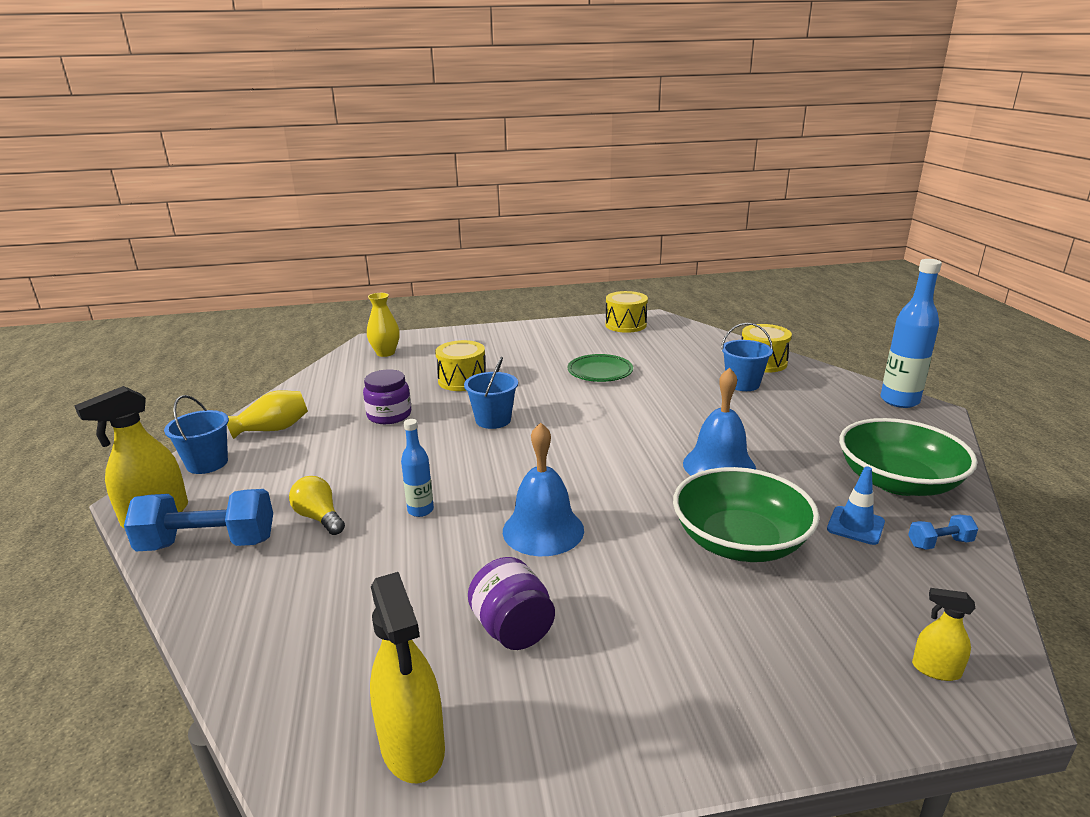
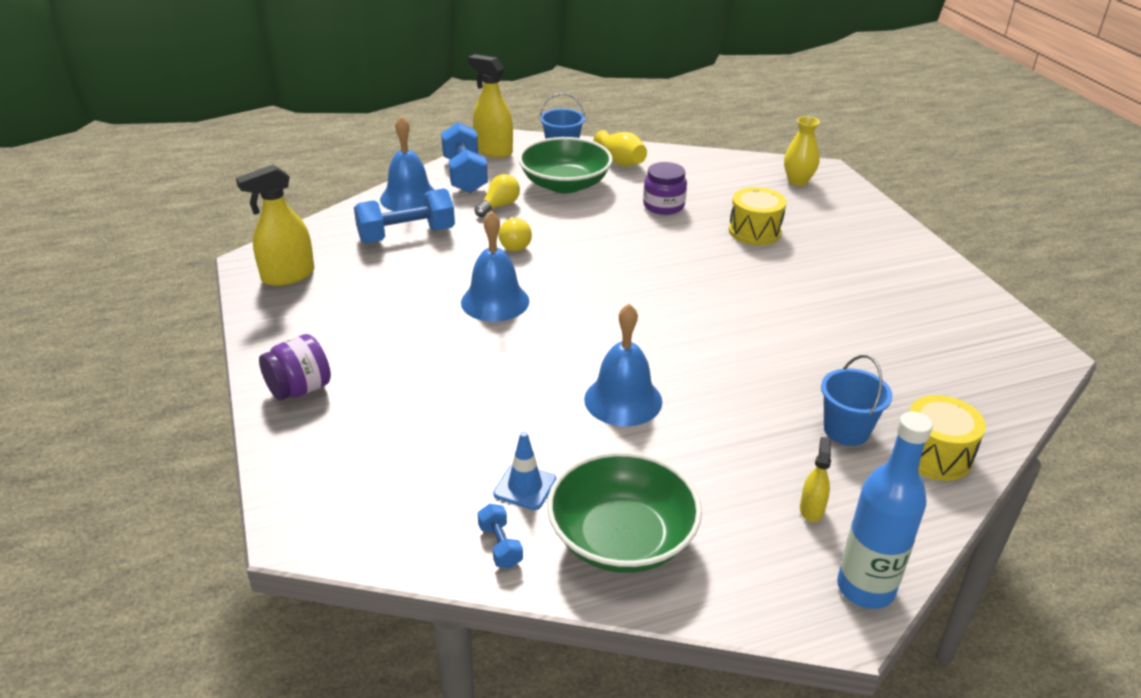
camera: 80 degrees right, 10 degrees up
(236, 600) = (409, 198): none -> blue bell
(350, 603) = (406, 235): none -> blue dumbbell
(420, 510) = (514, 244): blue bottle -> yellow light bulb
(493, 420) = (674, 258): blue bucket -> none
(512, 629) = (379, 298): purple jar -> purple jar (299, 389)
(600, 372) = (823, 315): green plate -> none
(625, 325) = (998, 330): yellow drum -> none
(740, 541) = (490, 406): green bowl -> green bowl (565, 184)
(935, 669) = (324, 501): yellow spray bottle -> yellow spray bottle (811, 509)

